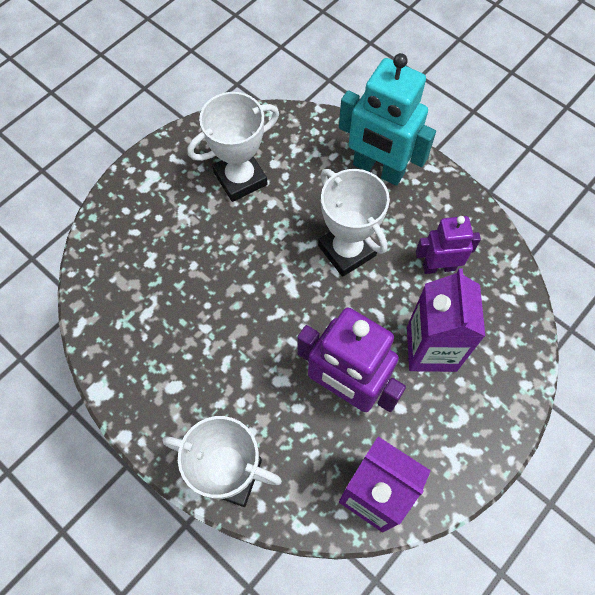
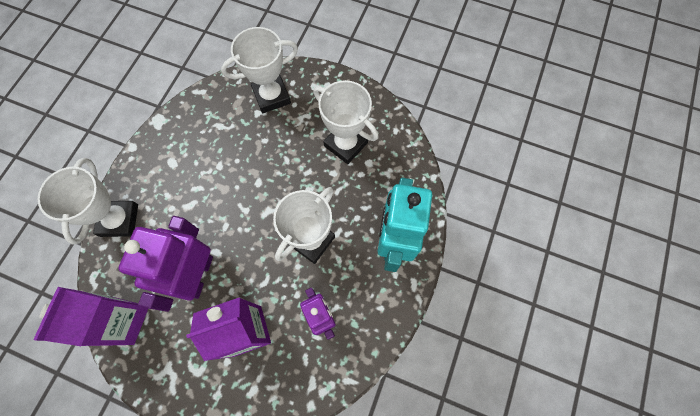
camera: 70 degrees right, 5 degrees up
(133, 239) = (271, 96): none -> white trophy

